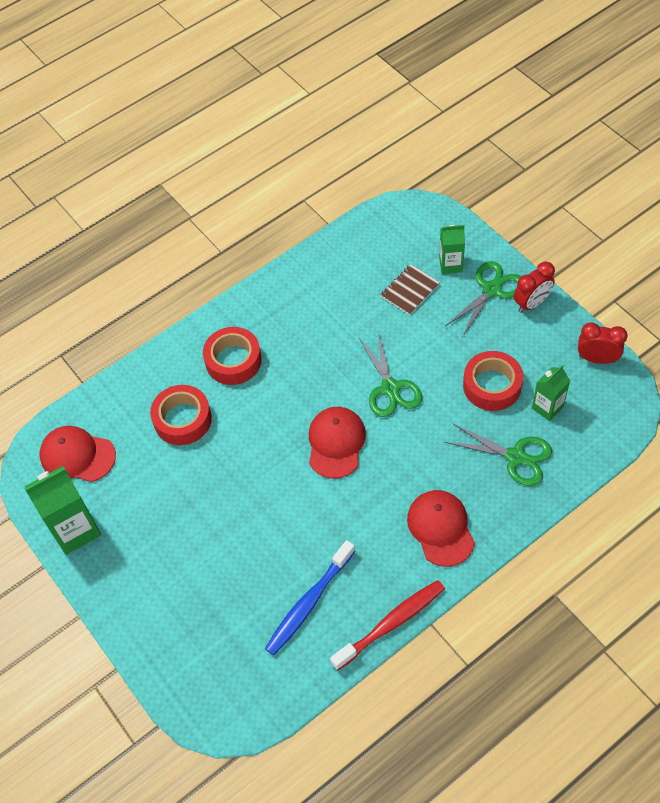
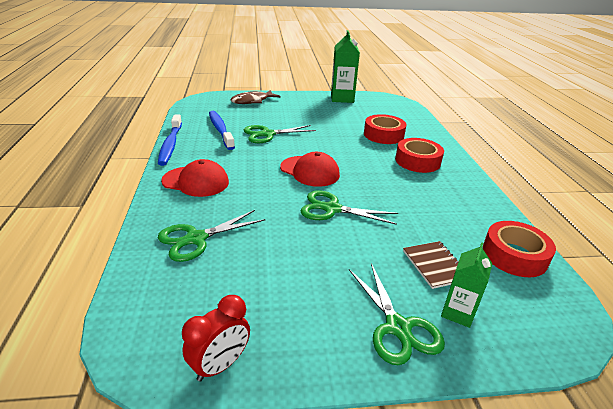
camera: 115 degrees right, 25 degrees down
(77, 455) = (387, 108): red cap -> none
(177, 642) = (252, 101): none -> brown fish
(278, 541) = (267, 134): none -> green scissors
(390, 624) = (170, 144): red toothbrush -> blue toothbrush
(492, 385) = (276, 262): red tape -> red tape (514, 255)
(531, 303) = (351, 352): red clock -> none
(547, 407) = (214, 284): green carton -> none

